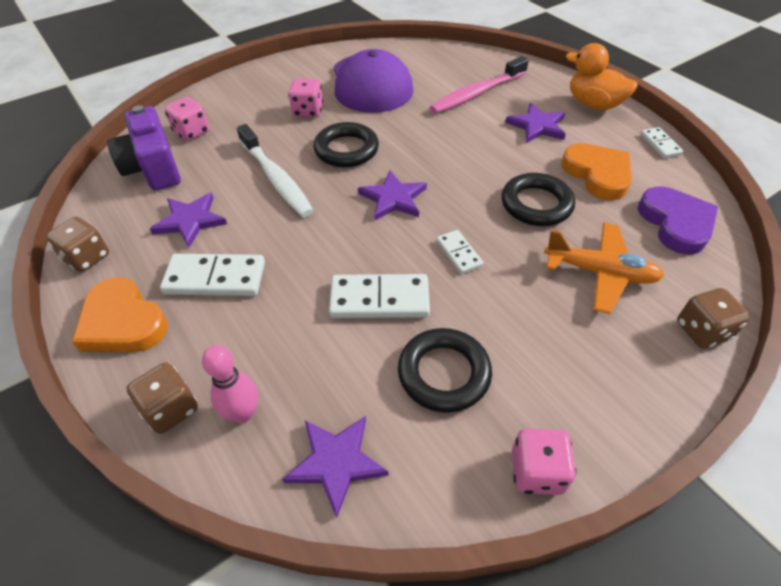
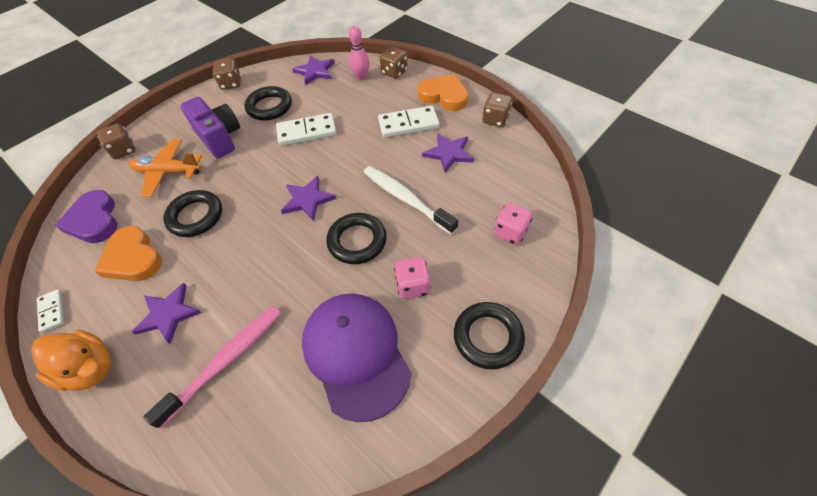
camera: 170 degrees right, 5 degrees up
(153, 168) = (511, 188): purple camera -> purple camera (219, 138)
(266, 78) = (488, 337): none -> black ring
(459, 253) = (258, 167): white domino -> none
(536, 471) = (231, 84): pink dice -> brown dice

